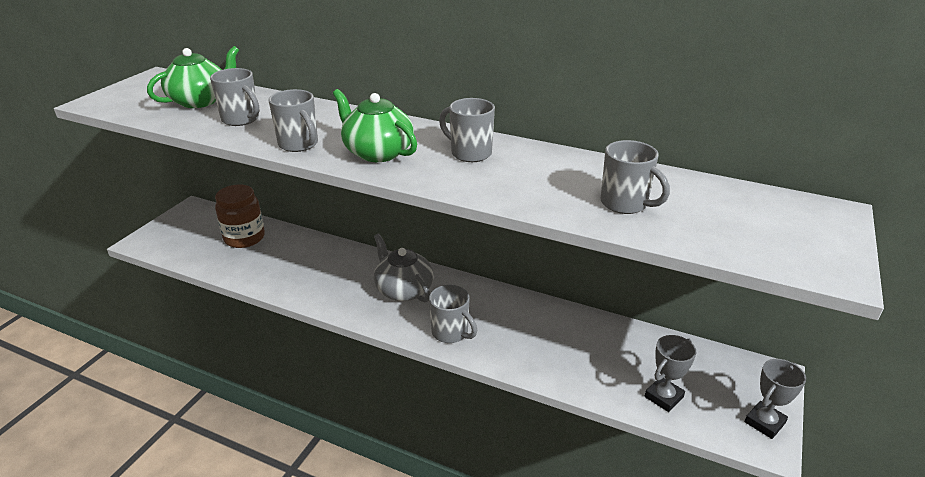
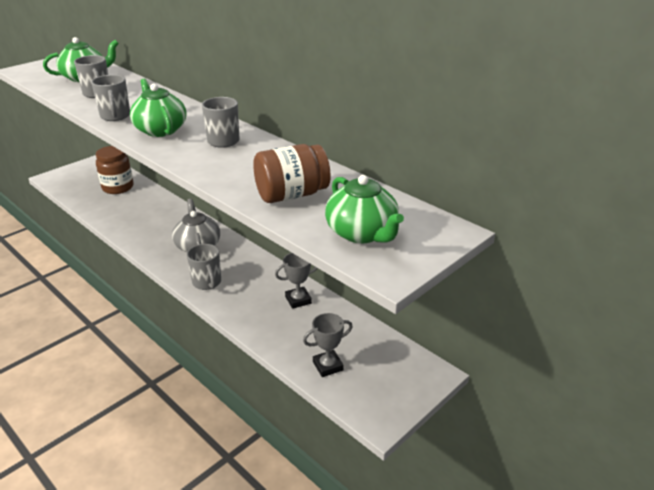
camera: 20 degrees right, 0 degrees up
(625, 204) = (291, 195): grey mug -> brown jar
(752, 233) = (362, 233): none -> green teapot
(764, 422) = (393, 405): grey trophy -> grey trophy (298, 300)

